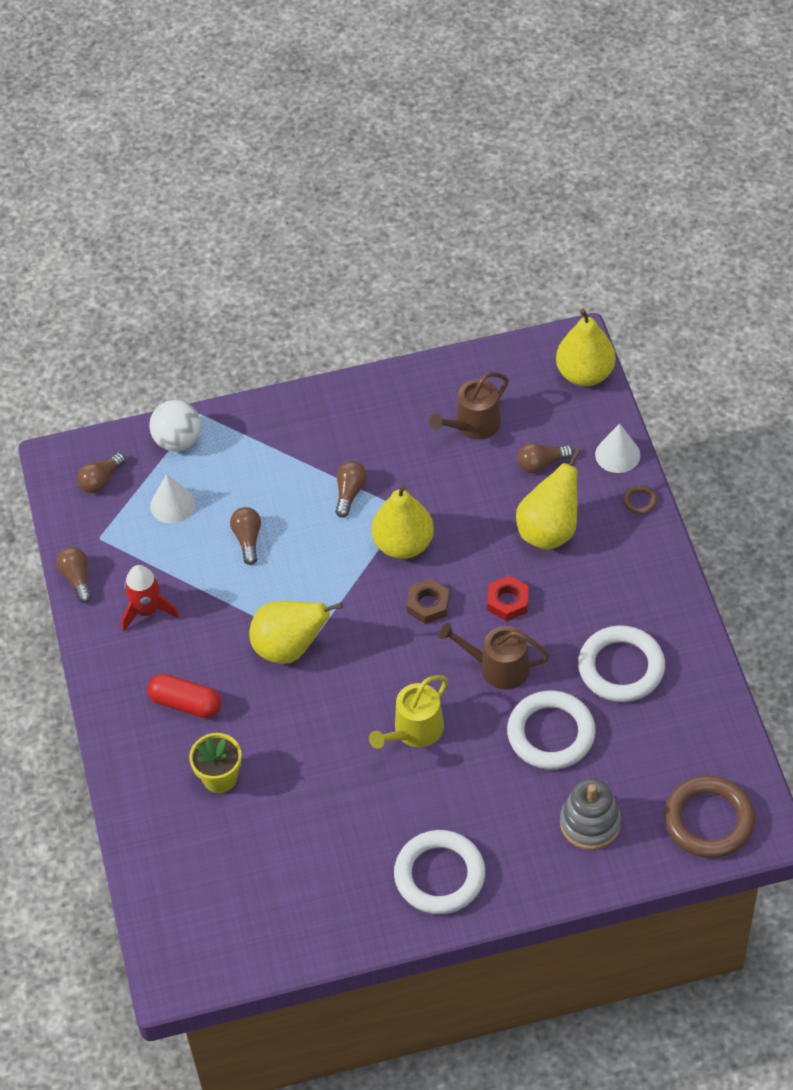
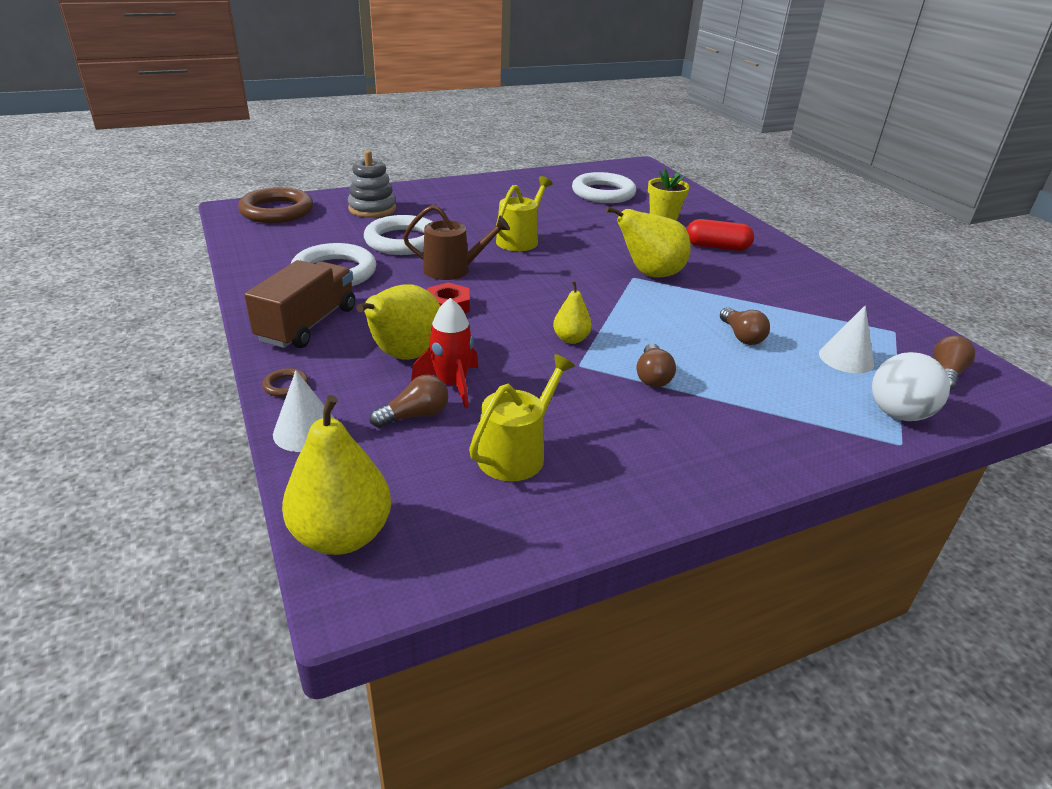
camera: 165 degrees right, 20 degrees down
(77, 578) = (883, 305): brown light bulb -> none
(147, 610) = (797, 290): red rocket -> red rocket (451, 385)
(403, 544) = (571, 339): yellow pear -> yellow pear, size x0.55
(428, 604) = (530, 301): brown nut -> none
(439, 875) = (483, 191): white ring -> white ring (603, 193)
(473, 425) = (516, 453): brown watering can -> yellow watering can
(635, 579) = (308, 324): none -> brown truck

